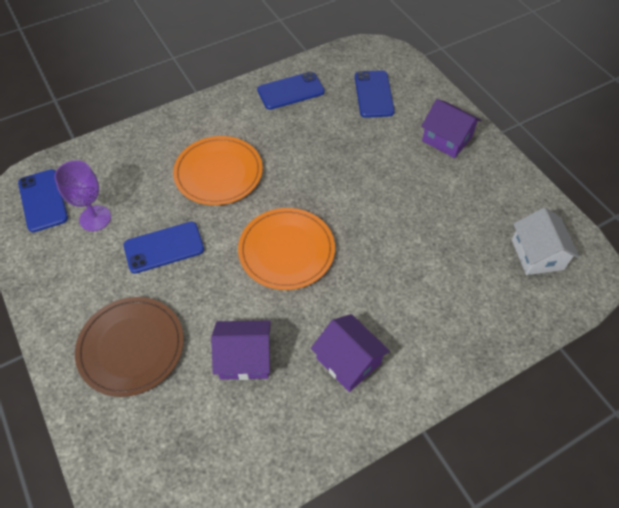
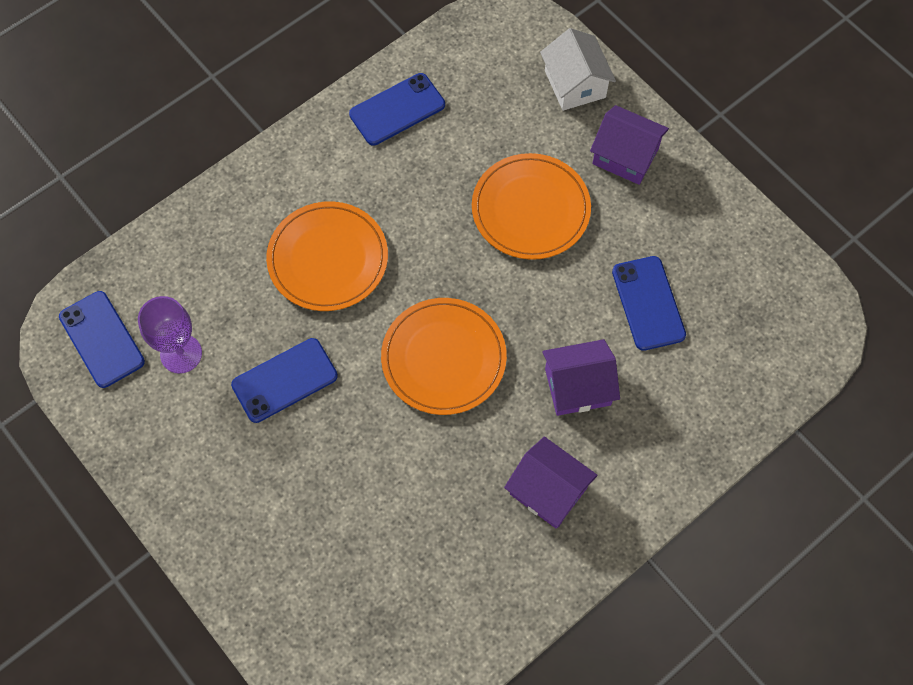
camera: 10 degrees left, 10 degrees up
(131, 347) = (281, 520): brown plate -> none
(245, 358) = (423, 509): purple house -> purple house (577, 386)
(372, 162) = (530, 209): none -> orange plate
(373, 94) = (515, 97): blue phone -> blue phone (648, 303)
(537, 254) = (759, 310): white house -> white house (575, 84)

